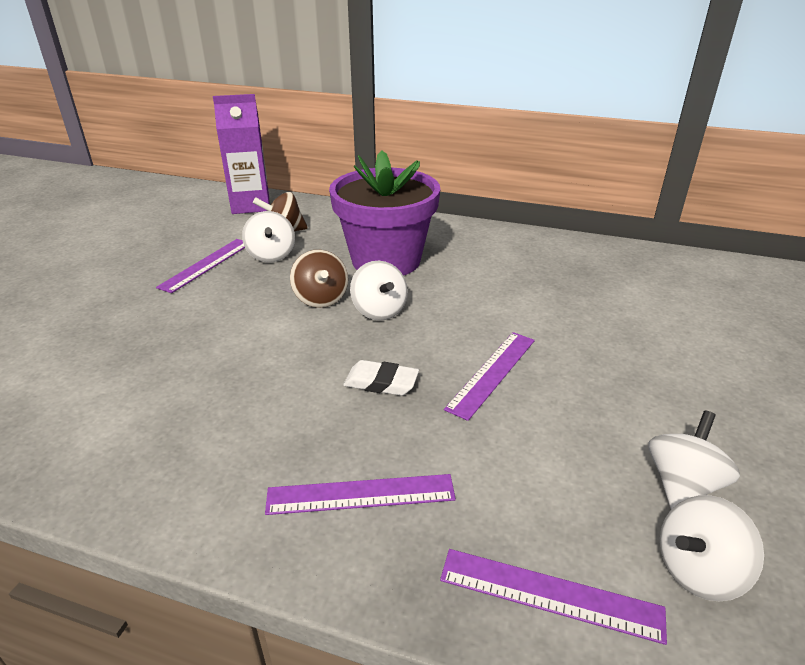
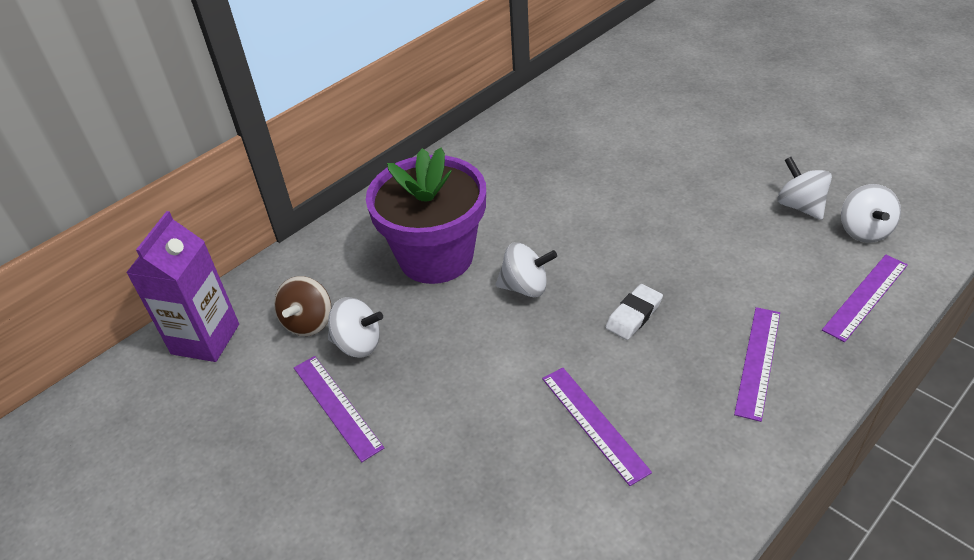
camera: 60 degrees left, 10 degrees up
(321, 299) = (478, 323): brown spinning top -> none
(492, 373) = (652, 247): purple ruler -> purple ruler (594, 423)

